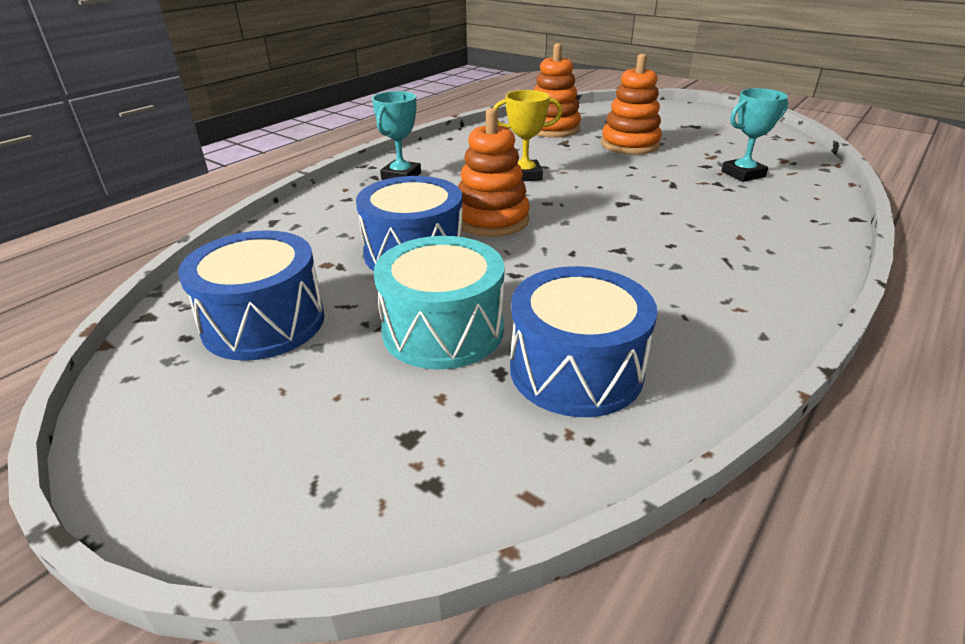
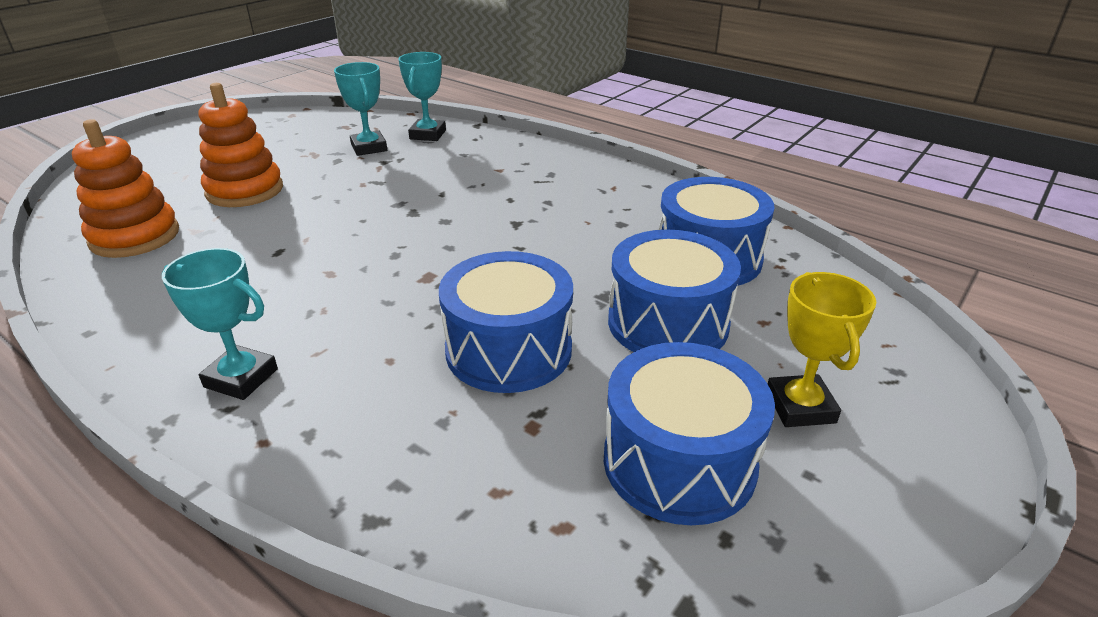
camera: 90 degrees left, 0 degrees up
(443, 330) = (668, 323): turquoise drum -> blue drum
(491, 220) = (431, 293): orange stacking toy -> none
(524, 175) = (302, 266): yellow trophy -> yellow trophy (800, 407)
(800, 196) = (427, 134): none -> turquoise trophy

